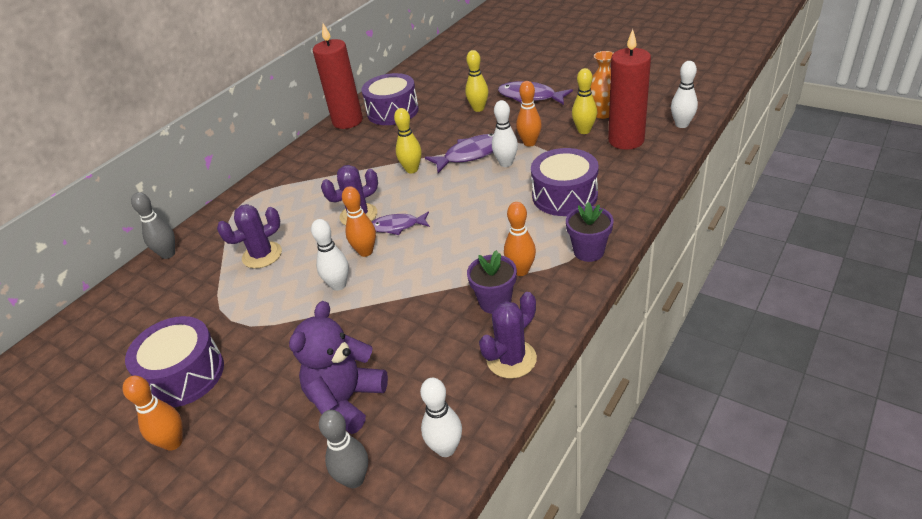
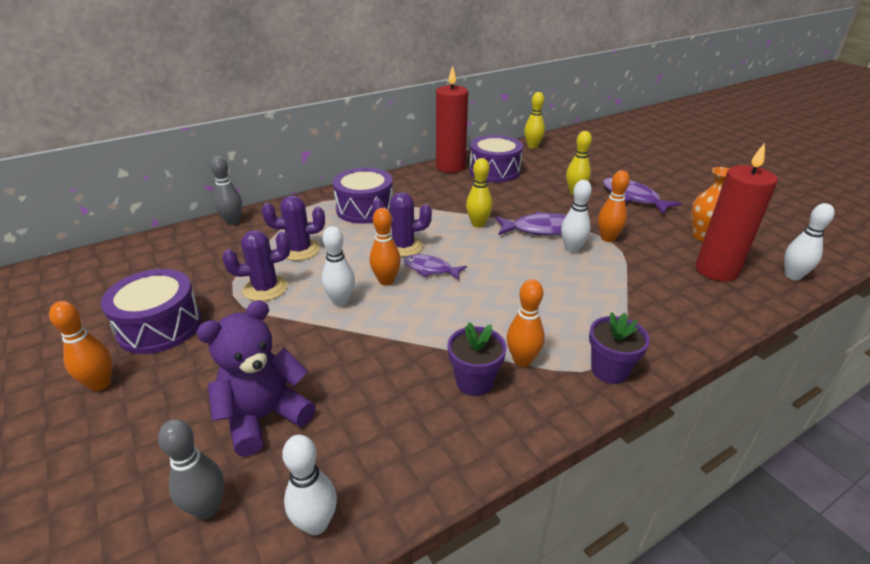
camera: 20 degrees right, 5 degrees down
(511, 359) = (451, 453): purple cactus -> purple cactus (265, 288)
(564, 196) = (615, 301): purple drum -> purple drum (365, 209)
(584, 131) = (673, 245): yellow bowling pin -> yellow bowling pin (532, 146)

